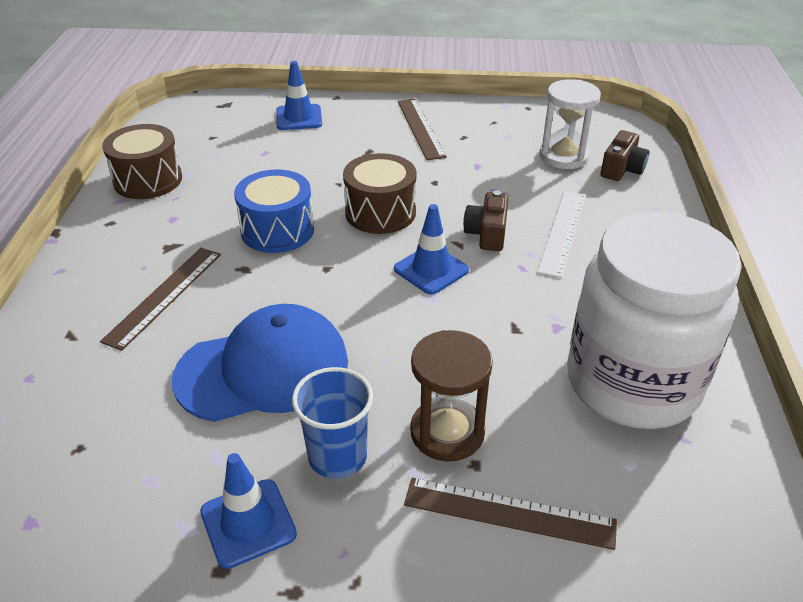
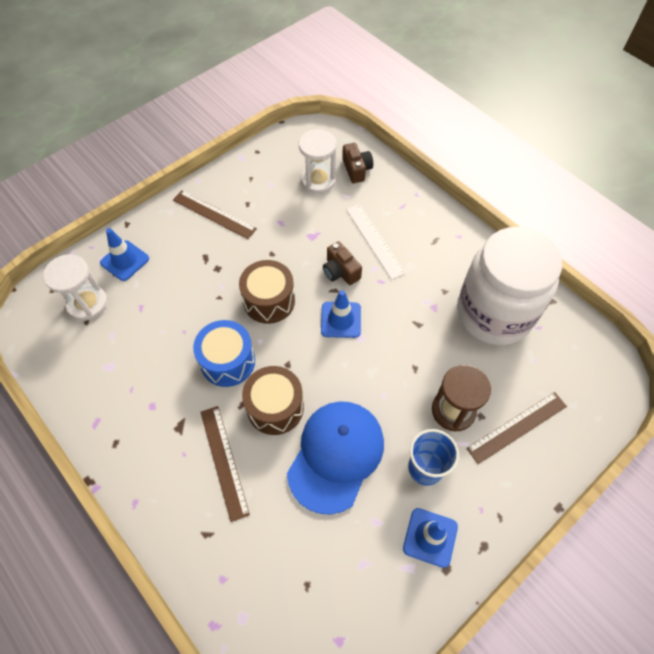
camera: 45 degrees left, 20 degrees up
(148, 180) = (92, 391): brown drum -> brown drum (275, 407)
(230, 127) = (87, 303): none -> white hourglass

